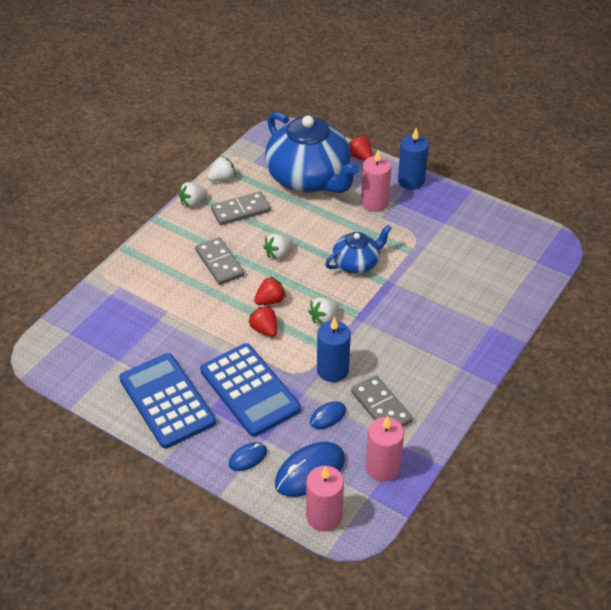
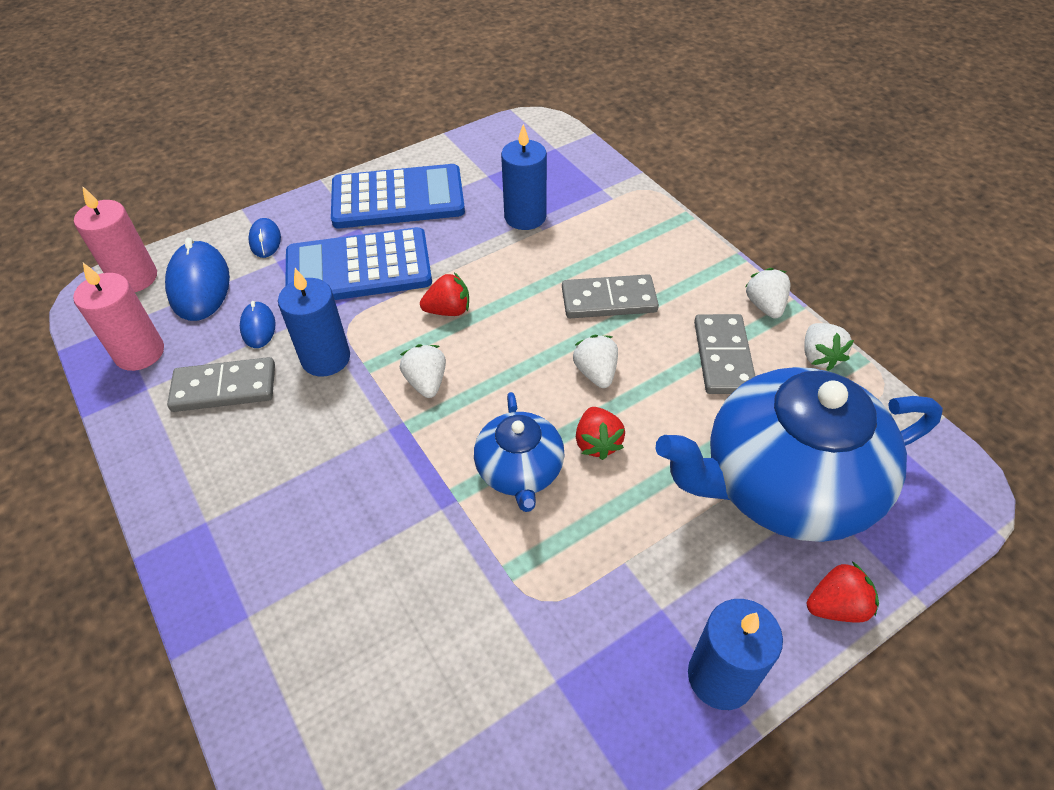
camera: 115 degrees right, 5 degrees up
(158, 323) = (525, 217): none -> blue candle
(270, 301) = (500, 333): red strawberry -> red strawberry (597, 443)
(374, 203) = (671, 568): pink candle -> none

